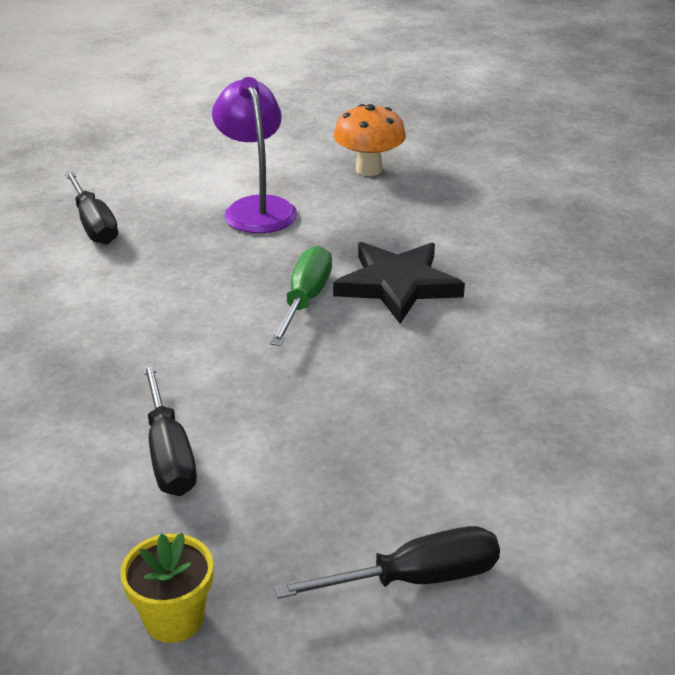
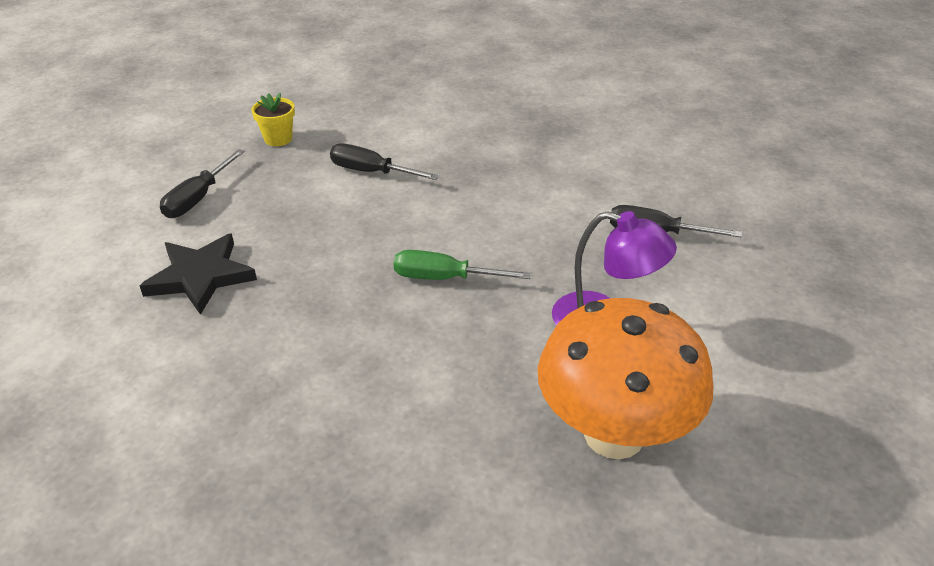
camera: 130 degrees right, 5 degrees up
(305, 299) = (443, 278): green screwdriver -> green screwdriver turned 135 degrees clockwise
(369, 169) = (614, 434): orange mushroom -> orange mushroom, size x1.84
(397, 285) = (406, 329): black star -> black star (200, 276)

